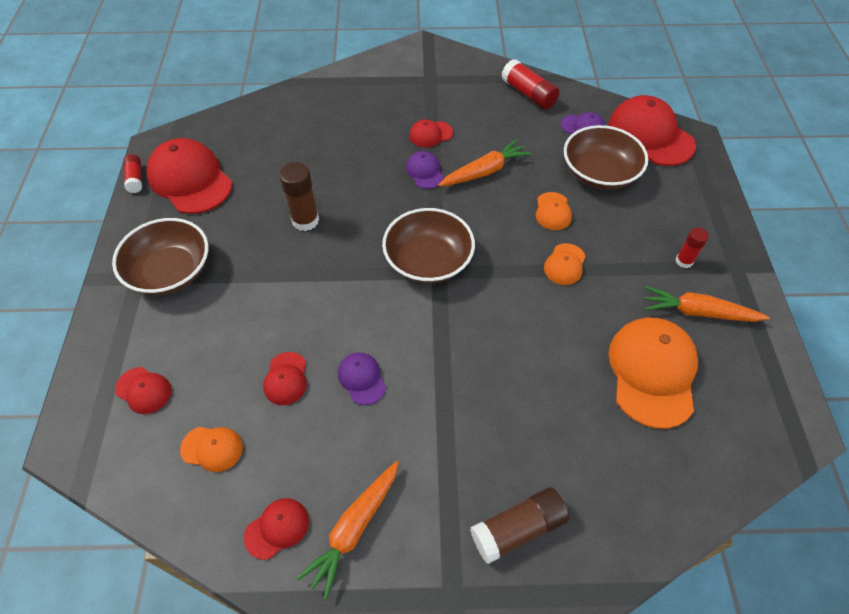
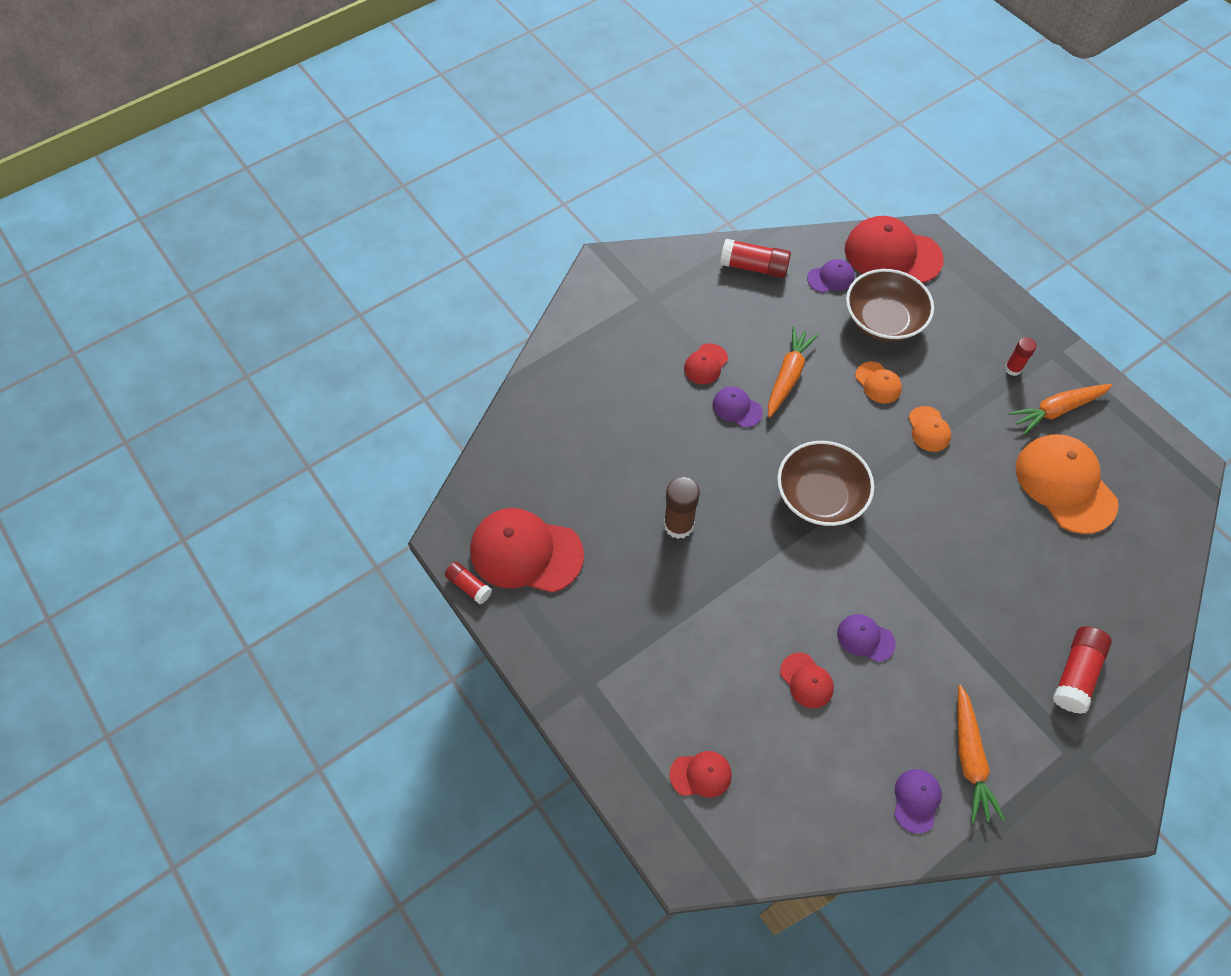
camera: 35 degrees left, 5 degrees up
(170, 271) = (607, 655): brown bowl -> none
(212, 448) = (807, 779): orange cap -> none
(277, 528) = (916, 800): red cap -> purple cap
(518, 529) = (1076, 673): brown glue stick -> red glue stick

